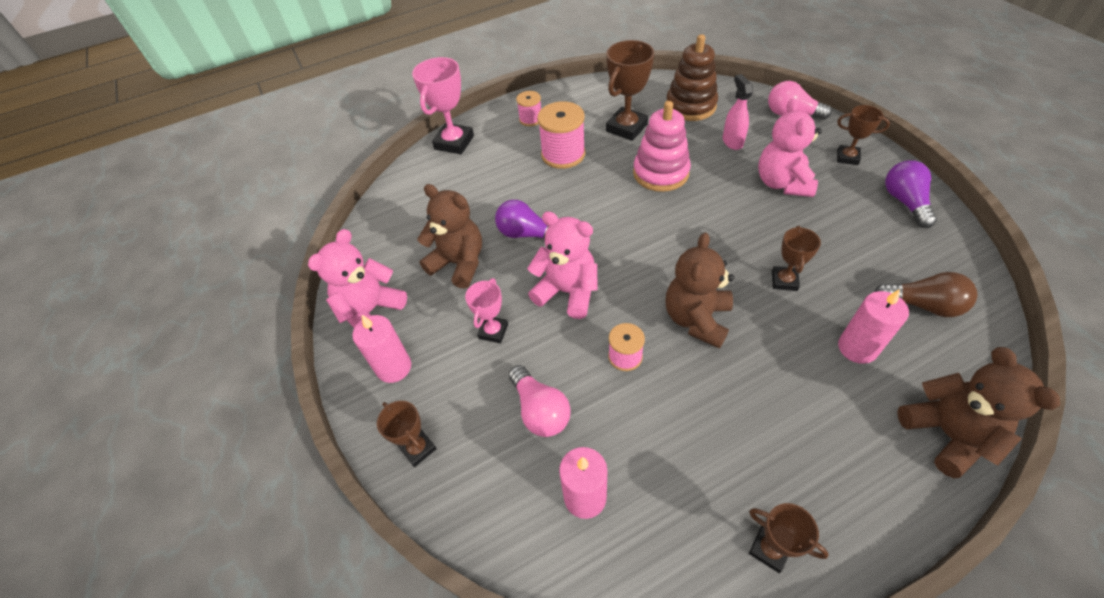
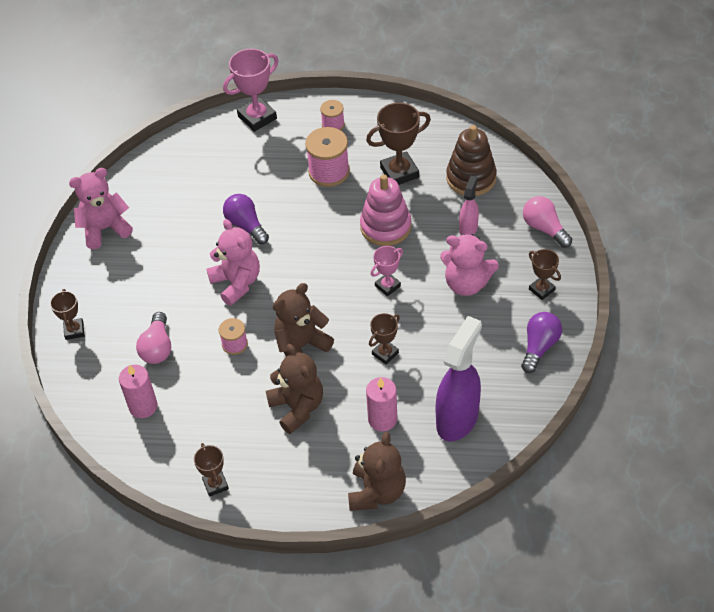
camera: 30 degrees right, 0 degrees up
(394, 367) = (93, 275): pink candle -> none
(459, 263) = (184, 224): brown teddy bear -> brown teddy bear (297, 407)
(493, 331) = (169, 284): pink trophy -> pink trophy (387, 286)
(782, 183) = (466, 283): pink teddy bear -> pink teddy bear turned 105 degrees counterclockwise
(922, 305) = (457, 419): brown light bulb -> purple spray bottle

